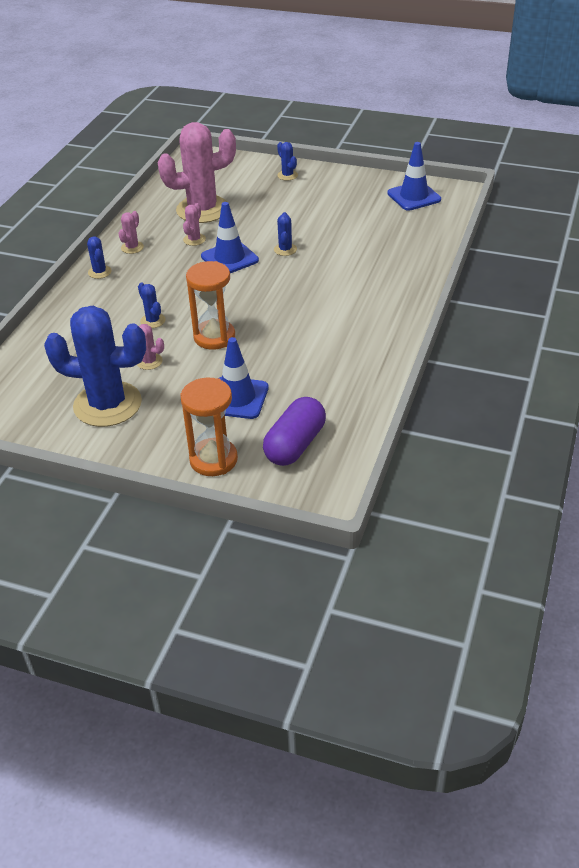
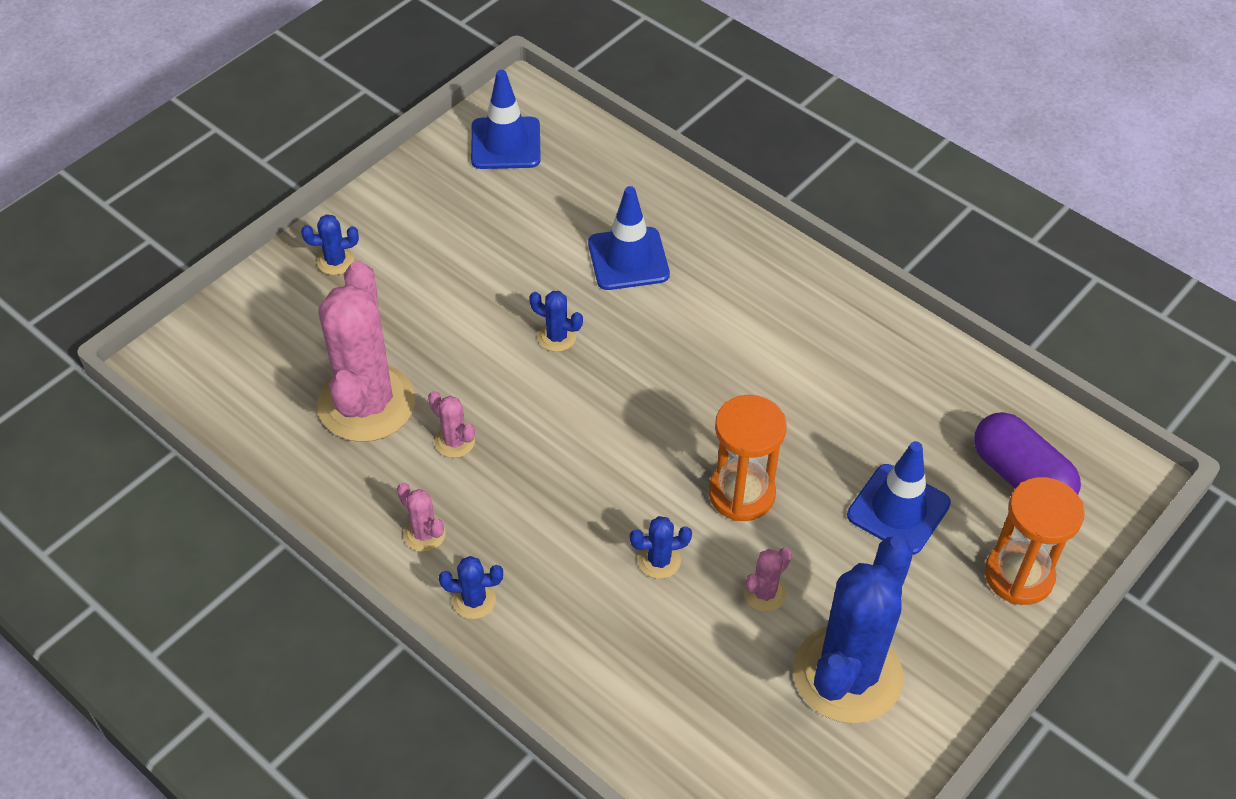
camera: 70 degrees left, 10 degrees up
(229, 258) = (540, 412): blue traffic cone -> blue traffic cone (628, 259)

